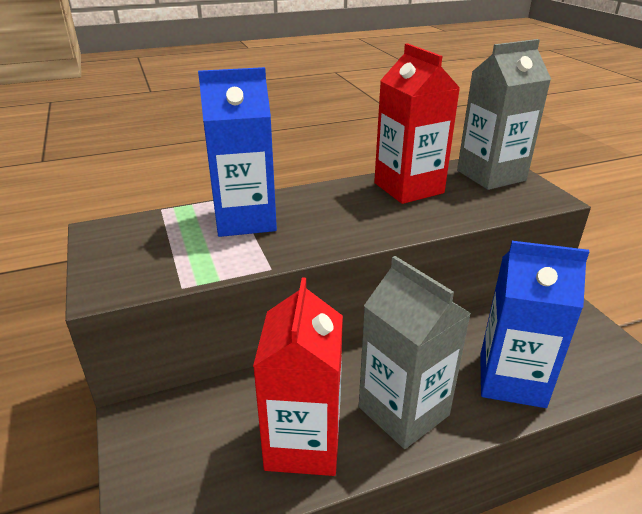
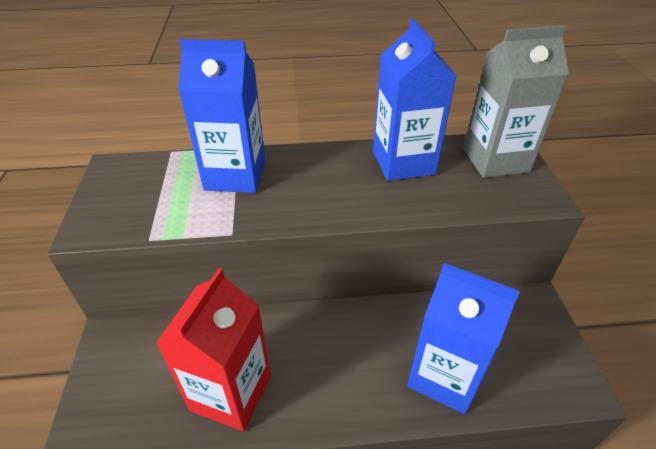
camera: 15 degrees right, 10 degrees up
(403, 411) = (329, 383): grey carton -> none
(408, 188) = (403, 163): red carton -> blue carton

